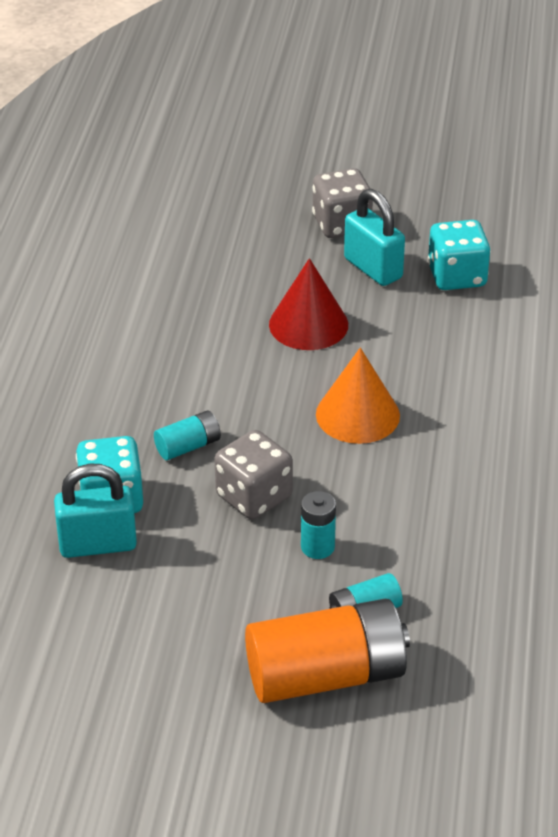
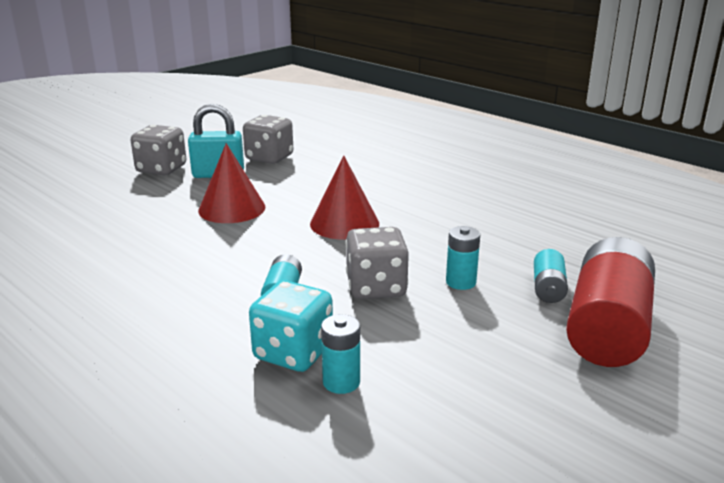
camera: 55 degrees left, 15 degrees down
(98, 544) = (341, 382): turquoise padlock -> turquoise battery
(326, 675) = (607, 327): orange battery -> red battery
(357, 414) = (344, 223): orange cone -> red cone
(456, 276) = (269, 158): turquoise dice -> grey dice

